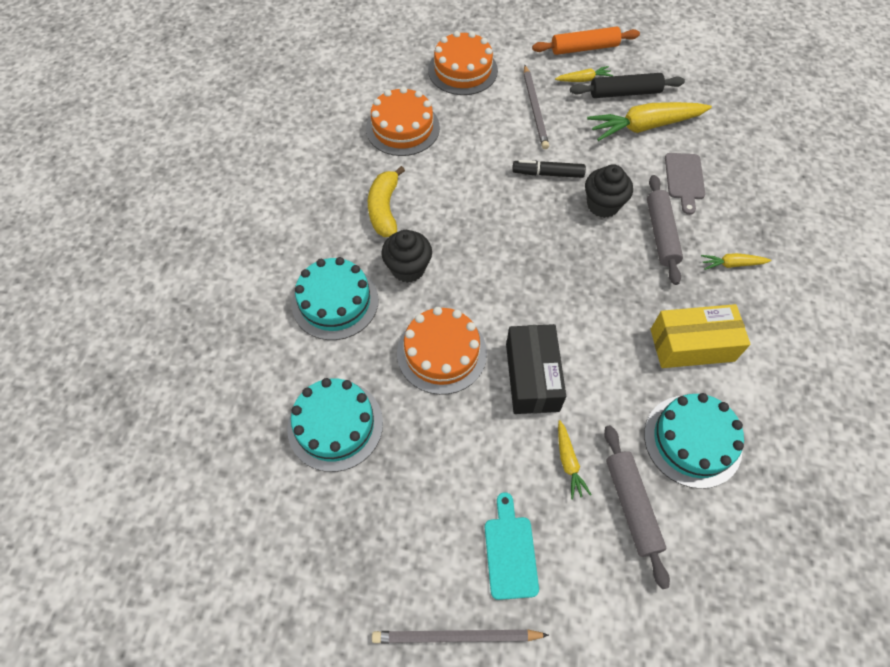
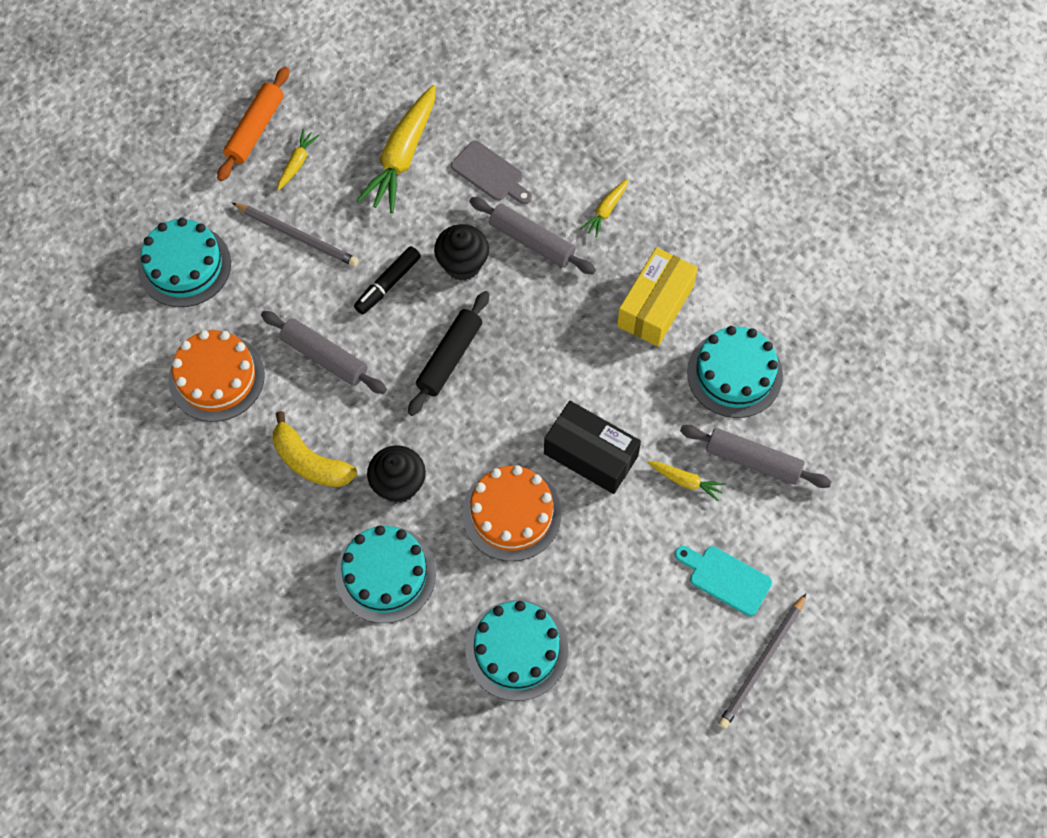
camera: 55 degrees left, 5 degrees up
(463, 70) = (184, 266): orange cake -> turquoise cake
(465, 172) = (324, 357): none -> grey rolling pin
(625, 93) = (346, 140): black rolling pin -> black rolling pin (450, 357)

